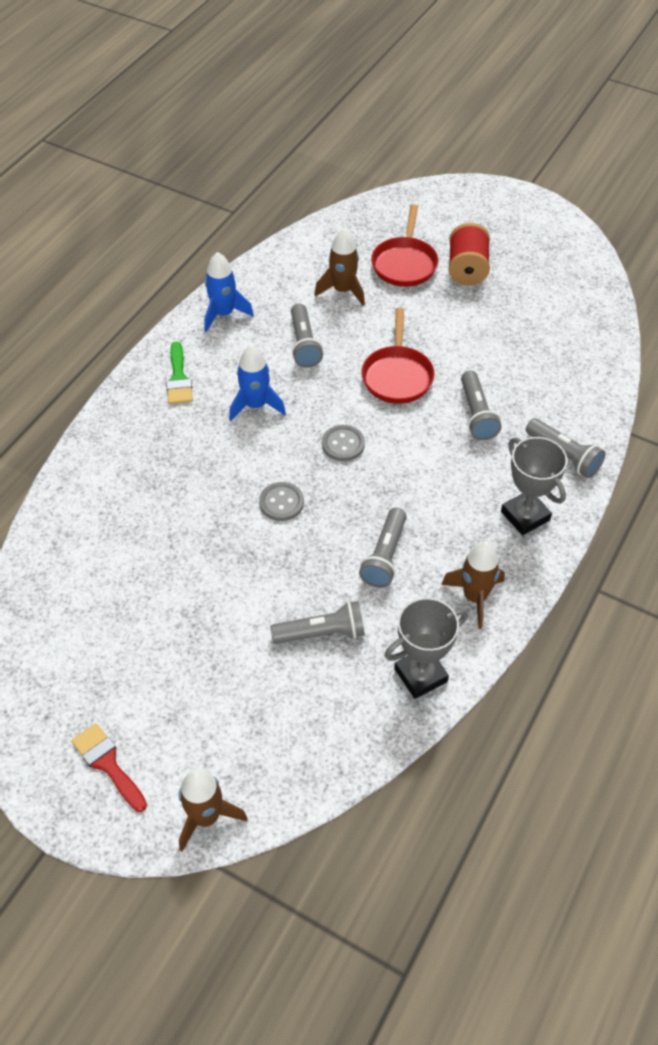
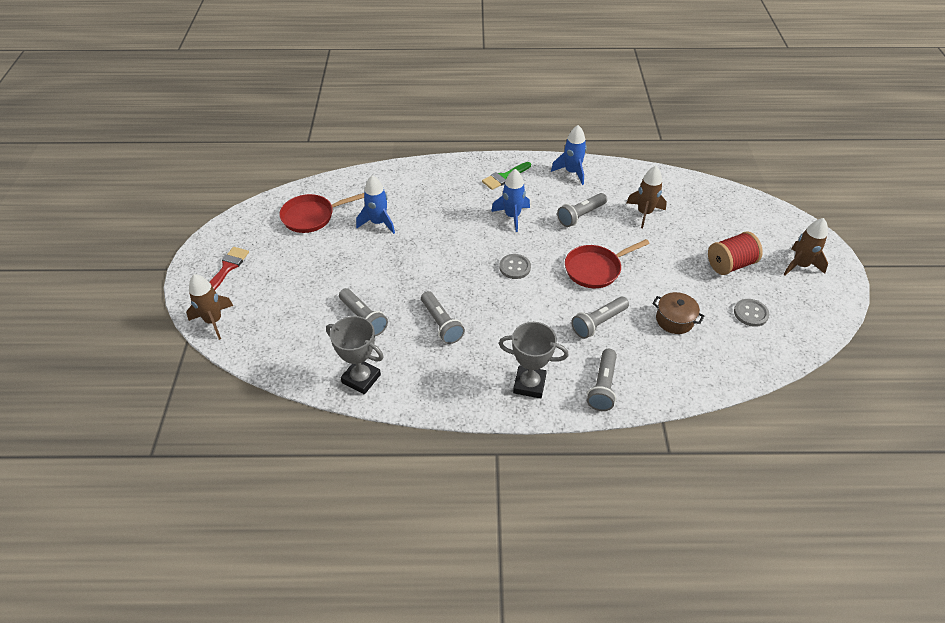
camera: 60 degrees right, 5 degrees down
(157, 546) = (378, 223): none -> blue rocket
(281, 502) = (447, 259): grey button -> grey button (750, 313)
(385, 556) = (441, 324): grey flashlight -> grey flashlight turned 105 degrees counterclockwise
(404, 263) = (701, 231): red pan -> red pan (312, 216)
(475, 597) = (440, 383): brown rocket -> brown rocket (800, 265)
(512, 352) = (674, 320): none -> brown pot
(525, 516) = (529, 384): grey trophy -> grey trophy turned 75 degrees clockwise

